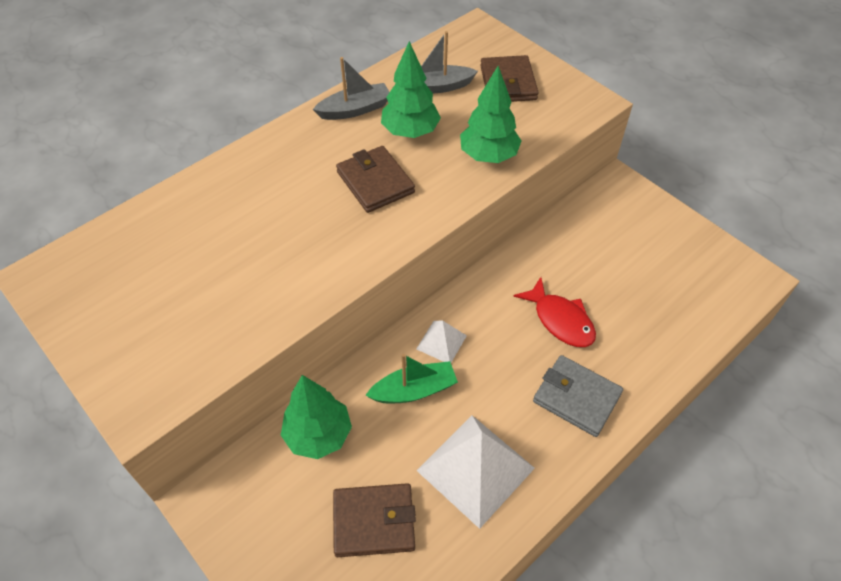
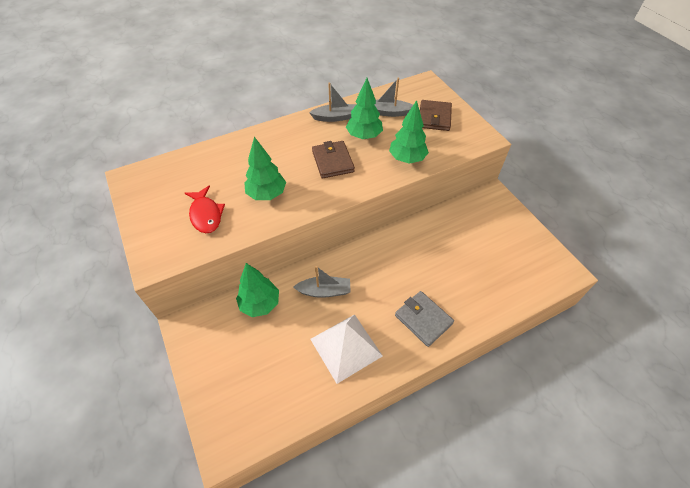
camera: 15 degrees right, 0 degrees up
(288, 256) = (267, 194): none -> green tree
(374, 521) = (275, 362): brown wallet -> none
(414, 390) = (324, 291): green boat -> grey boat
(441, 342) = (350, 266): white pyramid -> none
(560, 320) = (428, 270): red fish -> red fish (206, 214)

